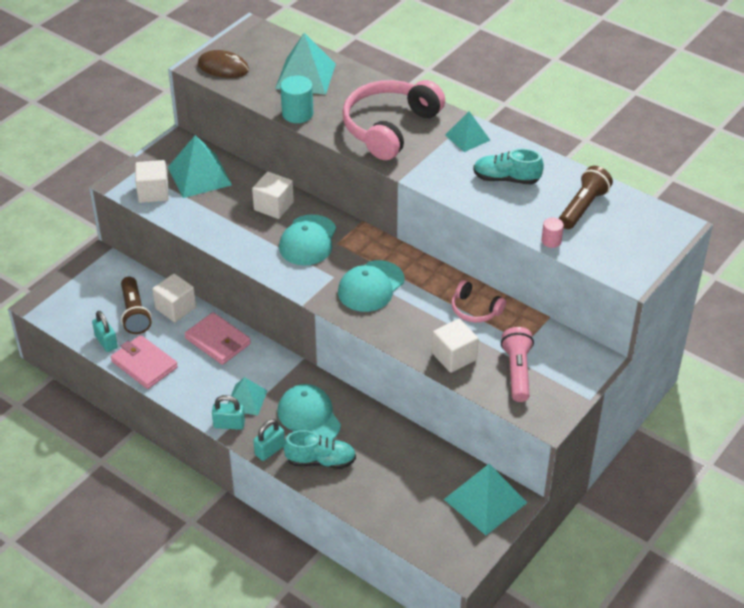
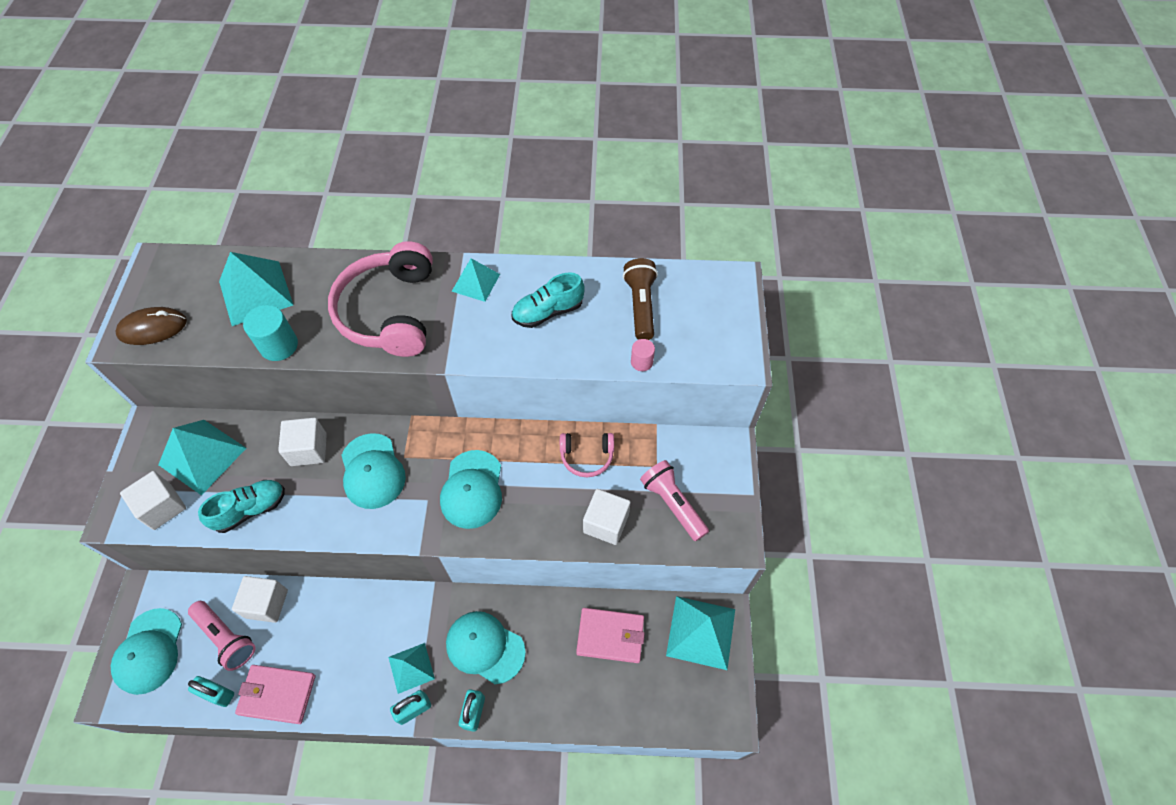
camera: 35 degrees left, 15 degrees up
(80, 294) = (149, 651): none -> turquoise cap
(135, 313) = (226, 638): brown flashlight -> pink flashlight
(218, 341) = (337, 616): pink wallet -> pink wallet (610, 636)
(320, 461) = (530, 691): turquoise shoe -> turquoise shoe (250, 510)

